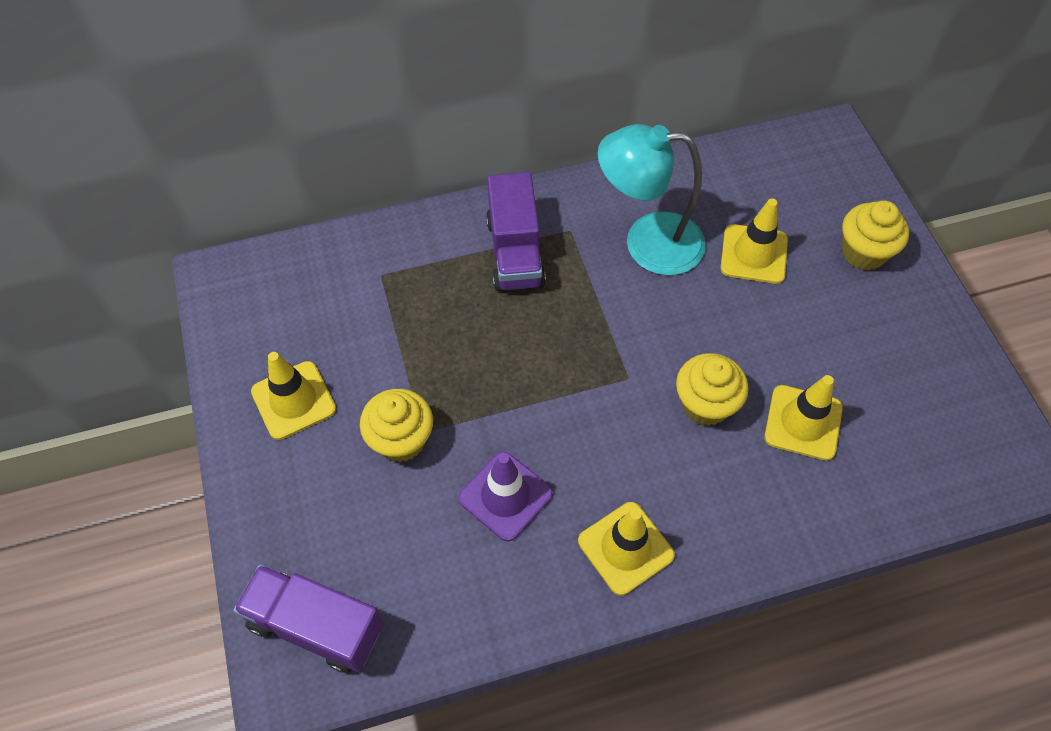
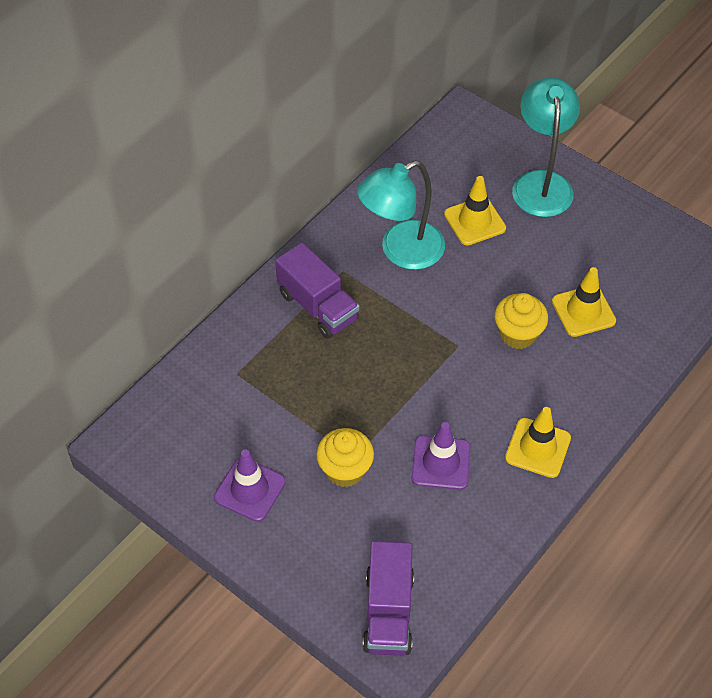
camera: 35 degrees left, 5 degrees down
(293, 400) = (249, 489): yellow traffic cone -> purple traffic cone
(316, 626) = (388, 612): purple truck -> purple truck turned 75 degrees counterclockwise
(863, 252) = (541, 183): yellow cupcake -> turquoise lamp

